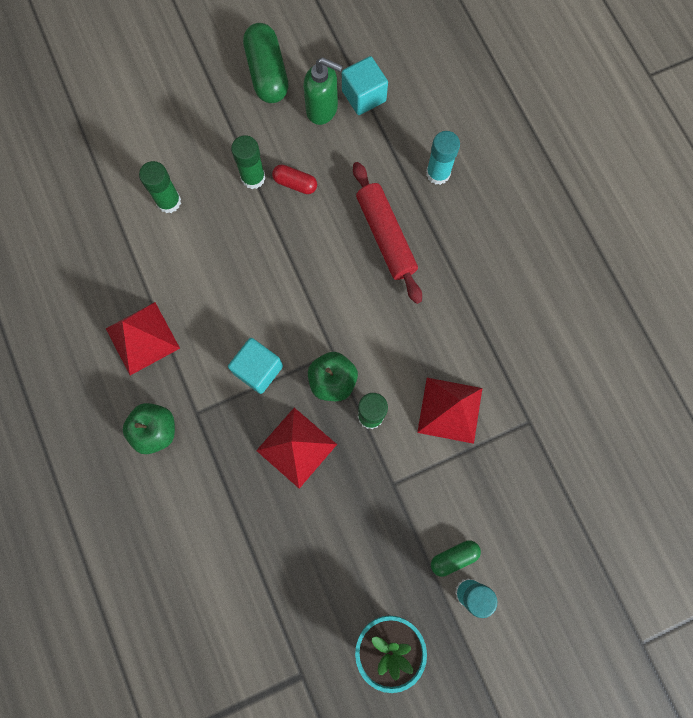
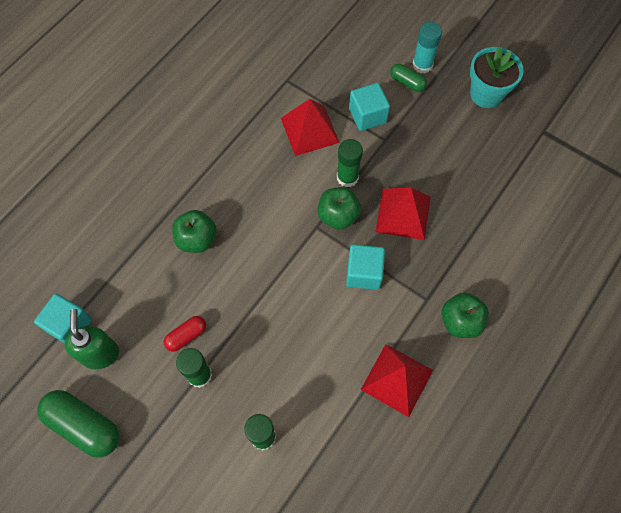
camera: 120 degrees left, 10 degrees down
(267, 73) = (84, 426): green capsule -> green capsule turned 75 degrees clockwise
(295, 183) = (186, 336): red capsule -> red capsule turned 60 degrees clockwise
(385, 236) = (197, 239): red rolling pin -> green apple
(434, 483) = (367, 116): none -> turquoise cube
(438, 173) = (118, 228): turquoise glue stick -> none

